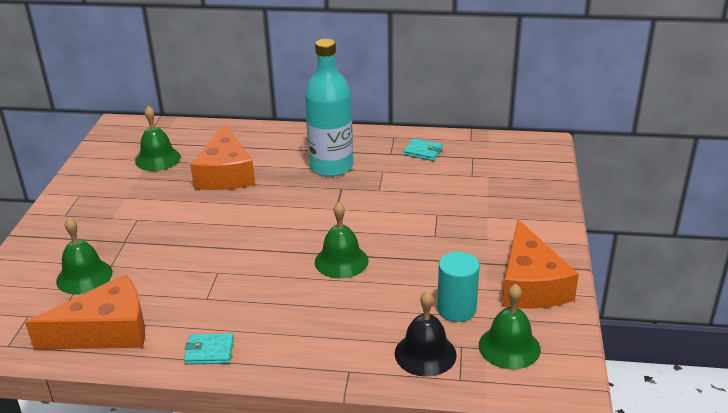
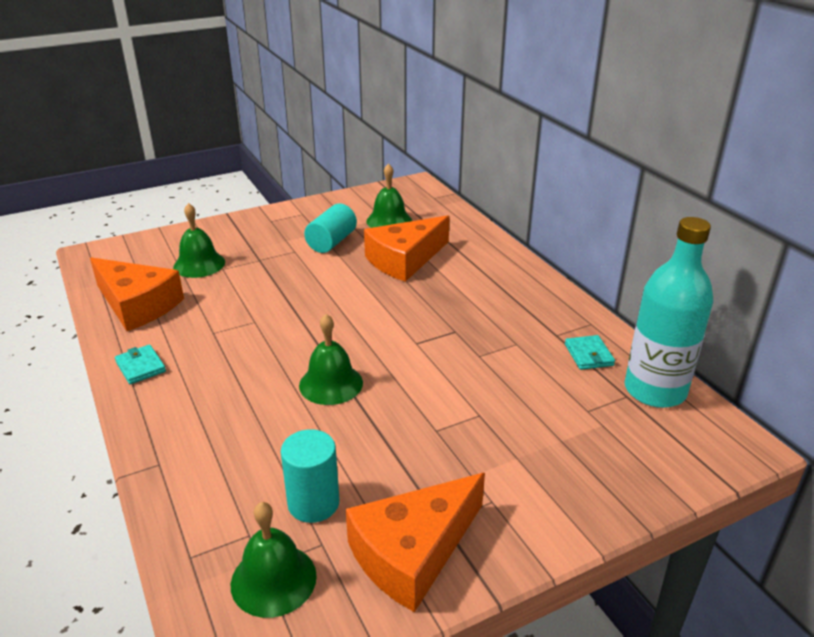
camera: 55 degrees right, 0 degrees up
(150, 196) = (331, 242): none -> turquoise cylinder
(331, 166) = (485, 309): turquoise bottle -> turquoise bottle (655, 390)
(425, 354) = (218, 509): black bell -> none

